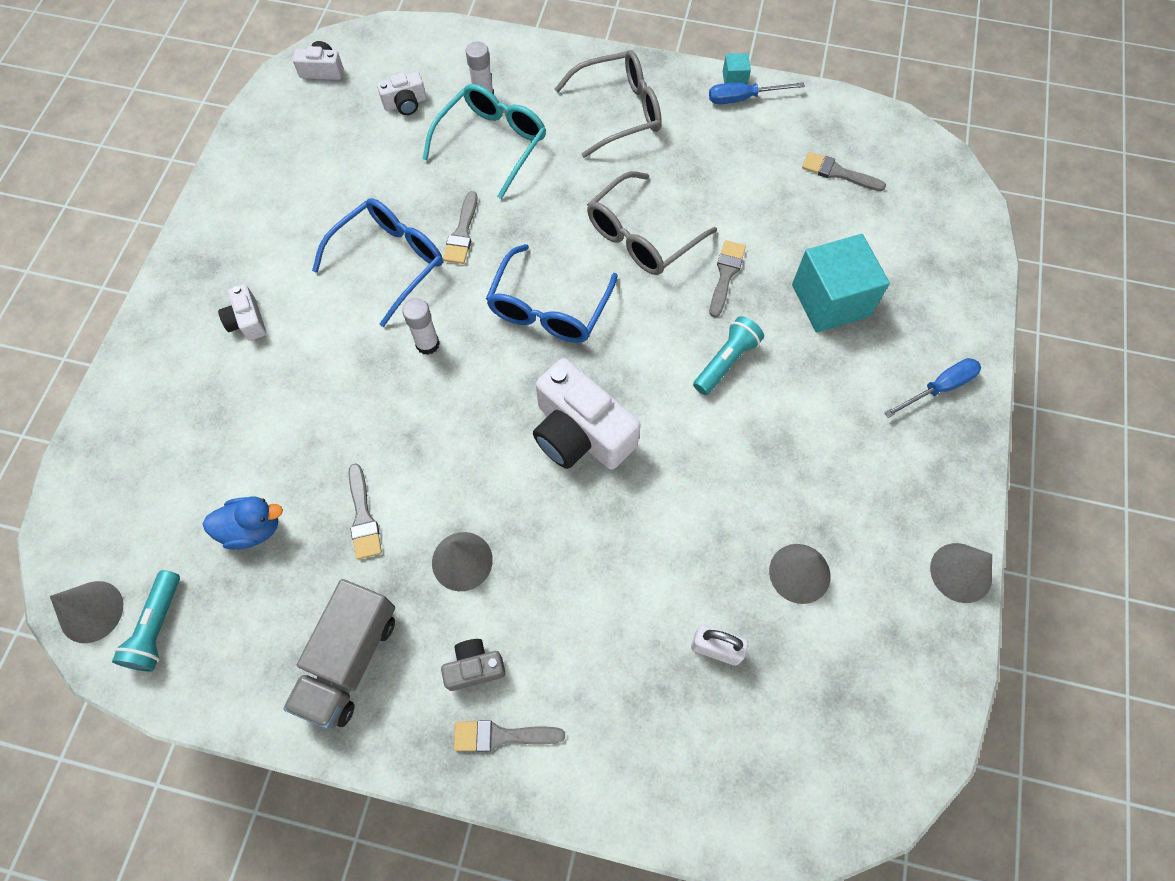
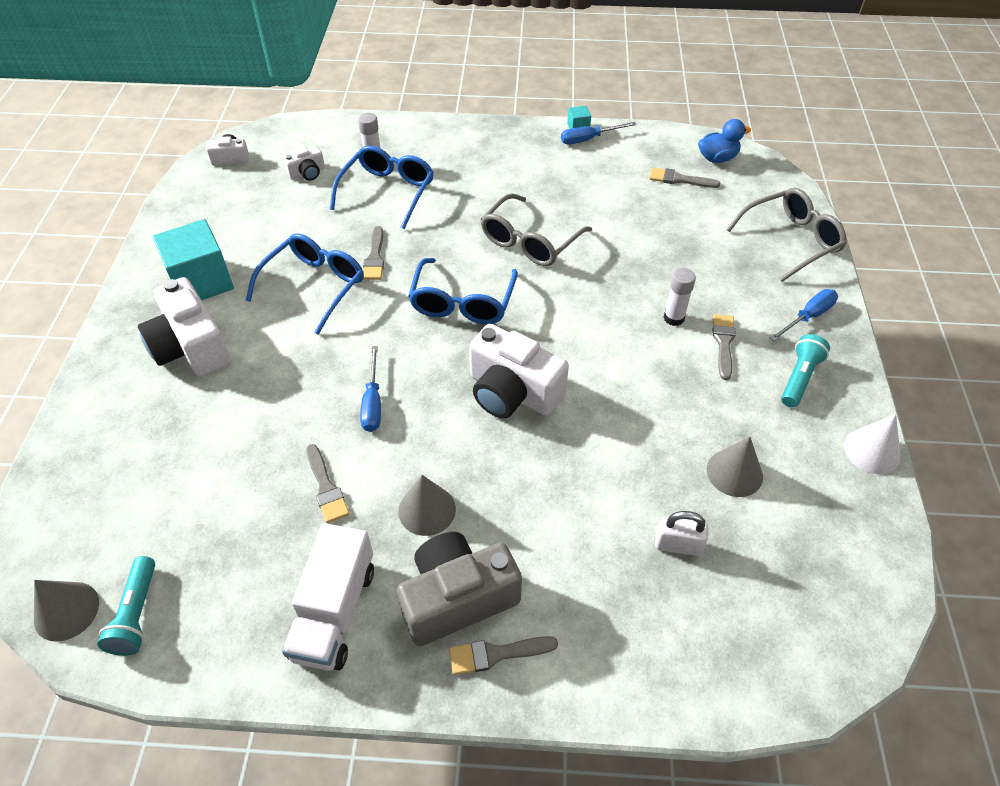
camera: 10 degrees left, 15 degrees down
(247, 321) = (191, 347): white camera -> white camera, size x2.02
(253, 528) = (221, 513): blue duck -> blue duck (717, 158)
(349, 660) = (334, 612): grey truck -> white truck
(427, 344) = (360, 343): white glue stick -> white glue stick (674, 318)
(428, 422) = (373, 402): none -> blue screwdriver
(474, 667) = (457, 598): grey camera -> grey camera, size x2.02
(492, 144) = (387, 192): turquoise glasses -> blue glasses
(618, 111) = (489, 159): grey glasses -> grey glasses (790, 241)
(725, 275) = (607, 259): grey brush -> grey brush (723, 343)
(726, 361) = (625, 321): turquoise flashlight -> turquoise flashlight (799, 378)
(830, 300) = (699, 266): turquoise cube -> turquoise cube (201, 281)
(961, 572) = (872, 451): grey cone -> white cone

